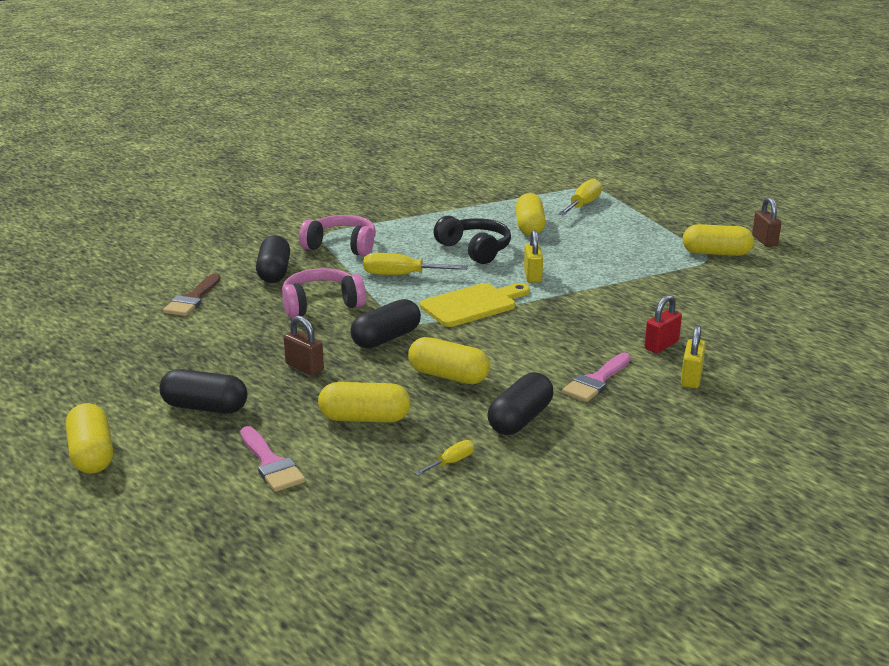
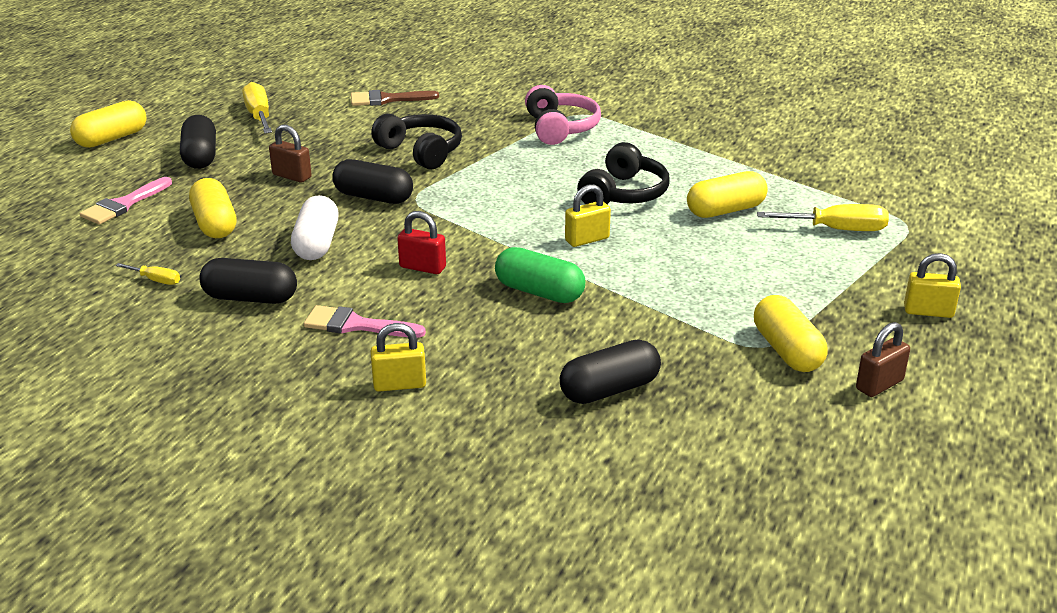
camera: 65 degrees right, 5 degrees up
(274, 272) = (471, 115): black capsule -> black capsule (609, 390)
(304, 367) = (292, 176): brown padlock -> brown padlock turned 75 degrees counterclockwise
(321, 304) = (421, 152): pink headphones -> black headphones
(402, 275) = (520, 172): yellow screwdriver -> yellow screwdriver (259, 116)
(448, 376) = (317, 244): yellow capsule -> white capsule
(473, 305) = (483, 222): yellow cutting board -> none
(595, 306) = (539, 292): none -> green capsule
(661, 345) = (470, 351): red padlock -> red padlock (422, 267)
(695, 210) = (928, 311): none -> yellow padlock

